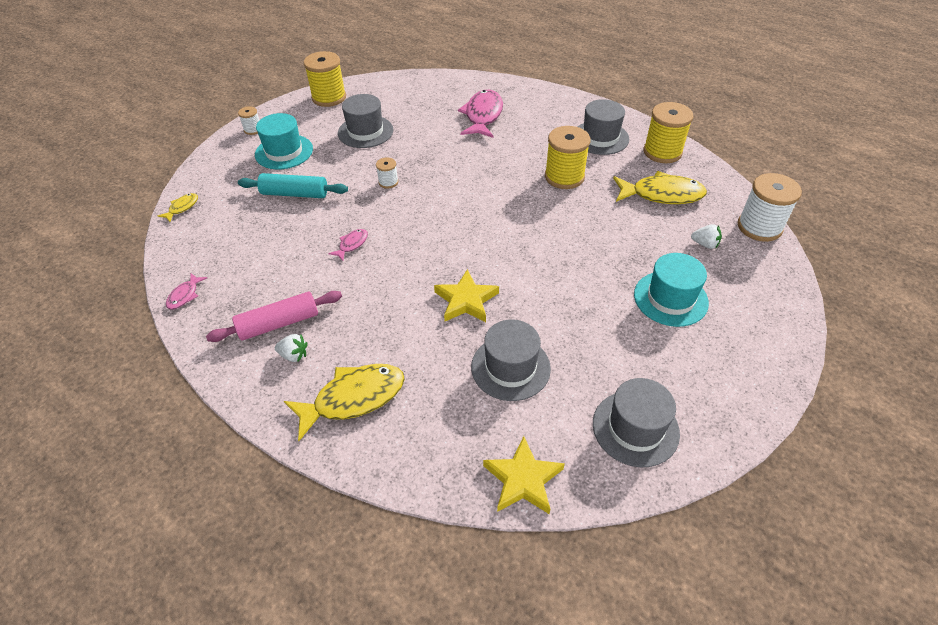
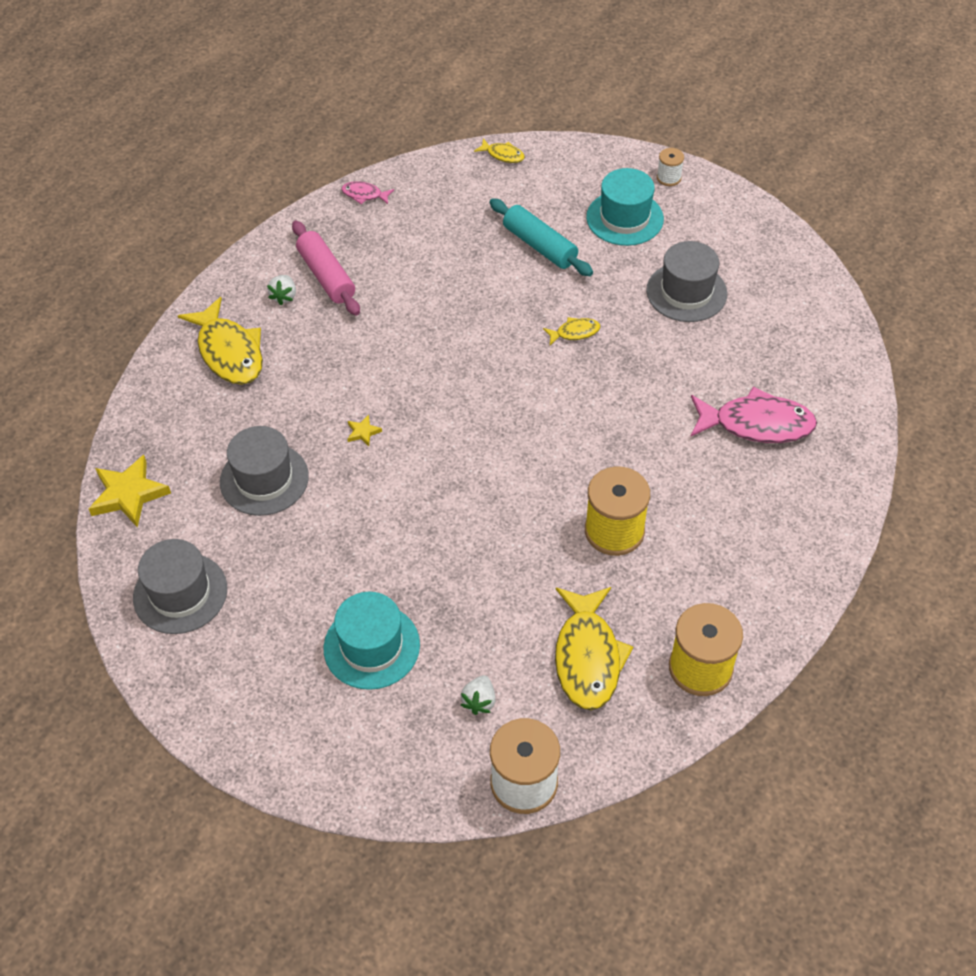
camera: 85 degrees right, 5 degrees up
(295, 194) = (539, 246): turquoise rolling pin -> turquoise rolling pin turned 45 degrees counterclockwise
(329, 97) = (765, 239): yellow spool -> none
(352, 244) = (451, 315): pink fish -> none
(388, 182) = (575, 332): white spool -> yellow fish
(466, 300) = (363, 432): yellow star -> yellow star, size x0.46
(600, 138) = (725, 581): grey hat -> none

